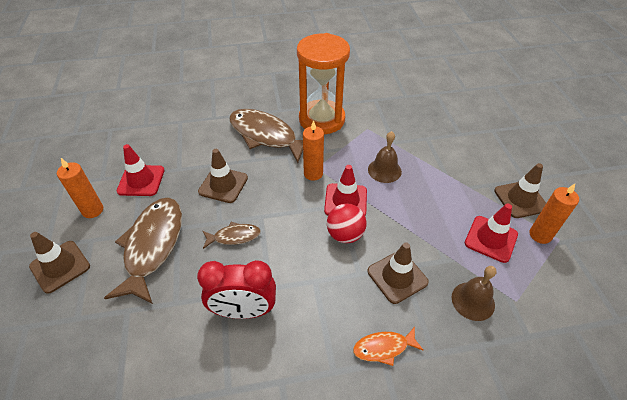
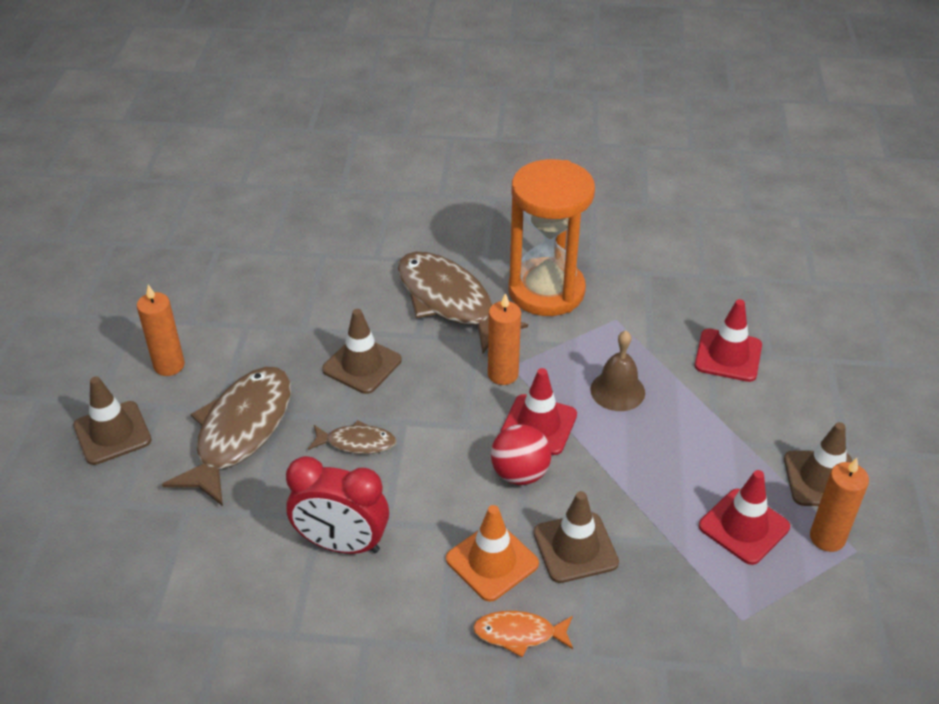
camera: 15 degrees right, 5 degrees down
(141, 180) = (245, 336): red traffic cone -> red traffic cone (728, 355)
(348, 299) = (492, 561): none -> orange traffic cone
(473, 301) = (675, 605): brown bell -> none

